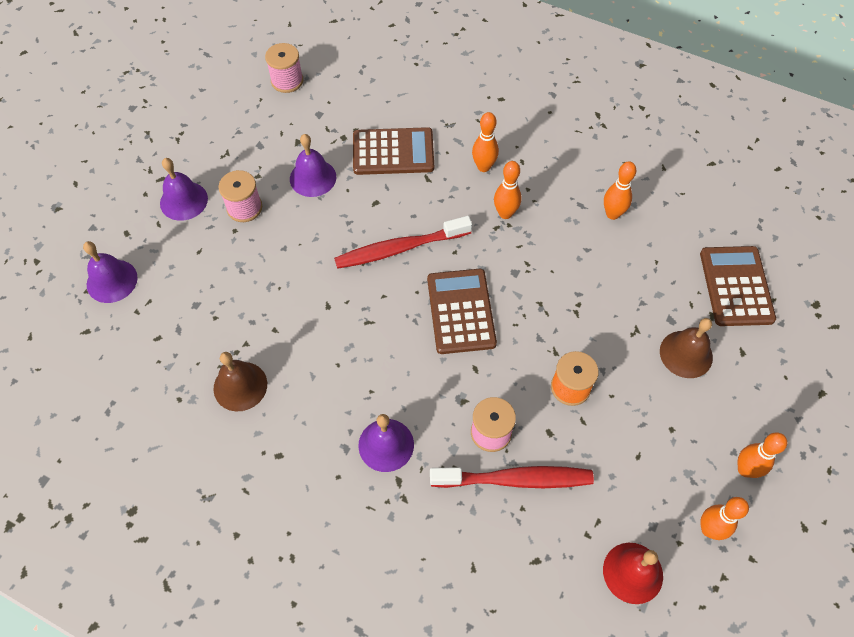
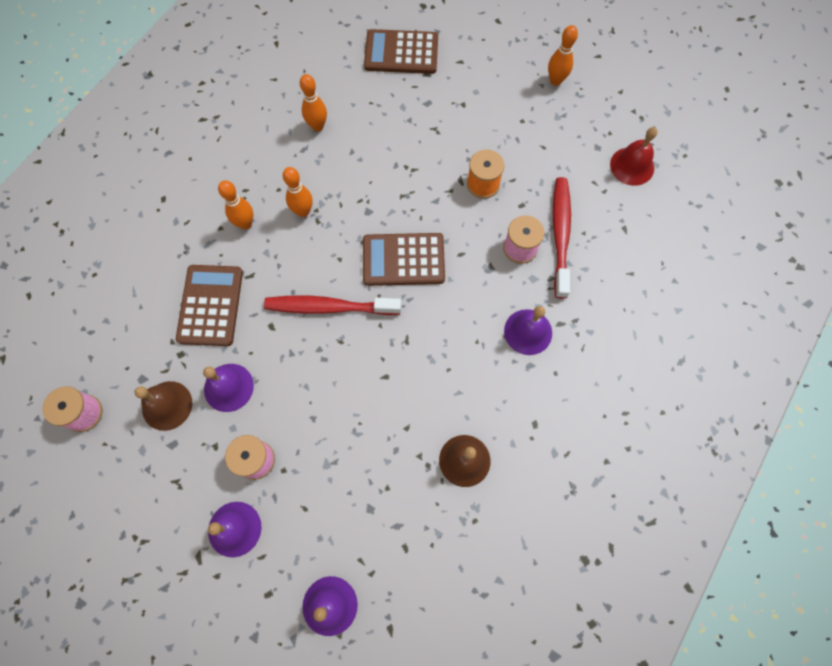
camera: 85 degrees left, 10 degrees up
(399, 248) = (329, 307): red toothbrush -> red toothbrush turned 105 degrees clockwise
(686, 354) = (459, 98): brown bell -> brown bell (167, 405)
(709, 529) = (600, 112): orange bowling pin -> none

